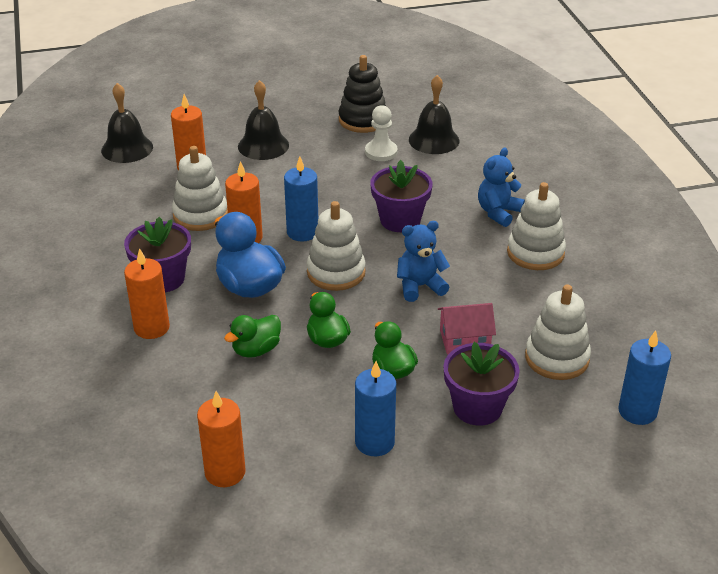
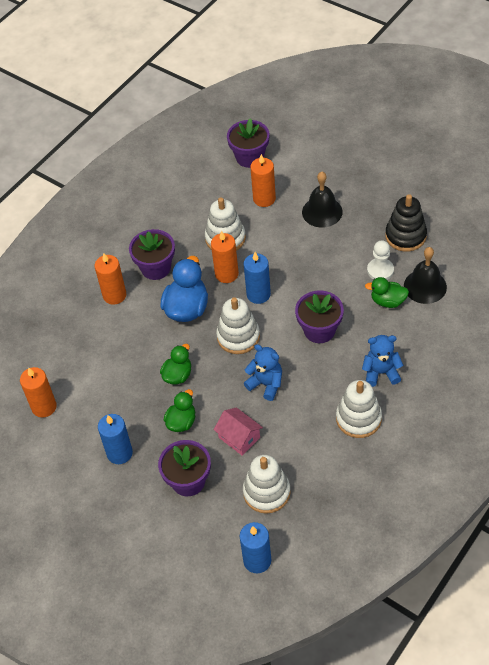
camera: 55 degrees right, 15 degrees up
(127, 148) = (250, 157): black bell -> purple flower pot
(256, 350) = (140, 351): green duck -> green duck (387, 301)

